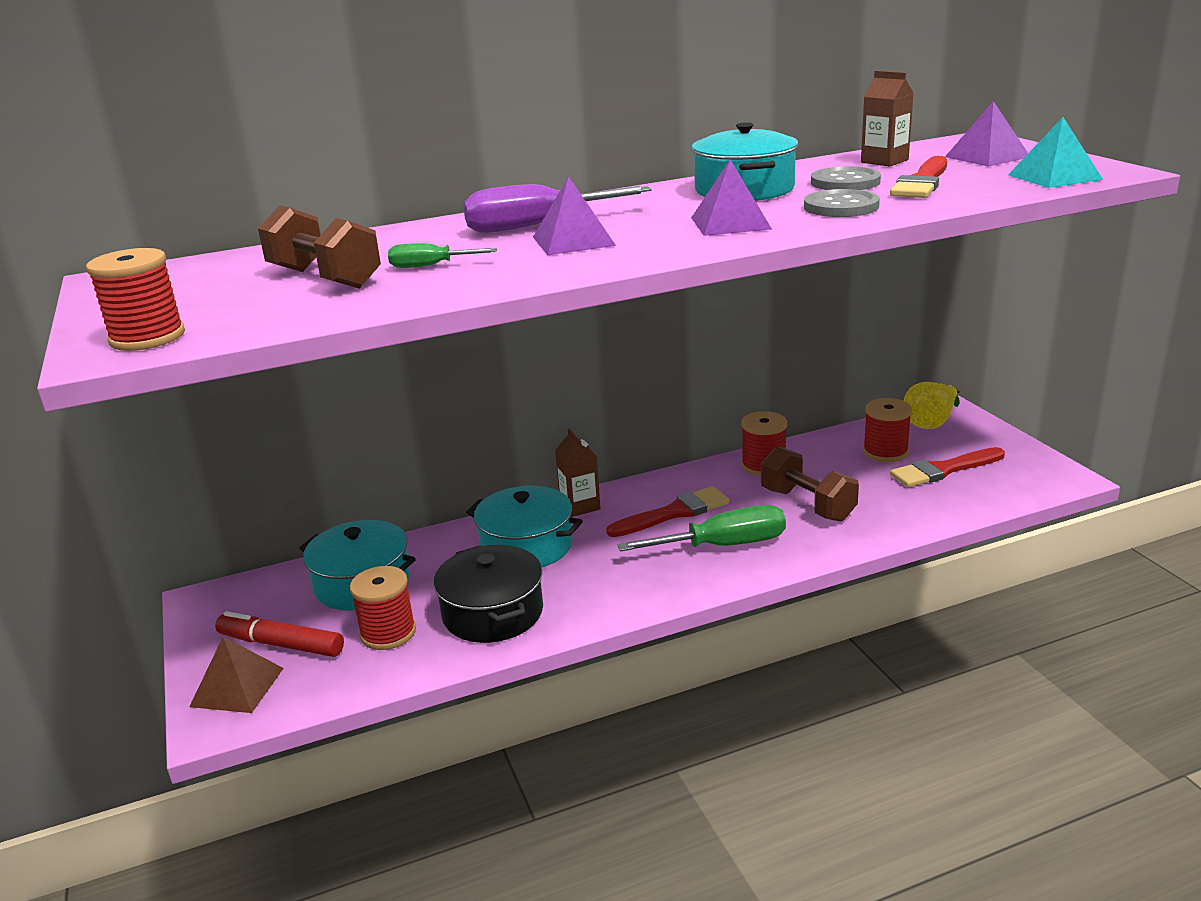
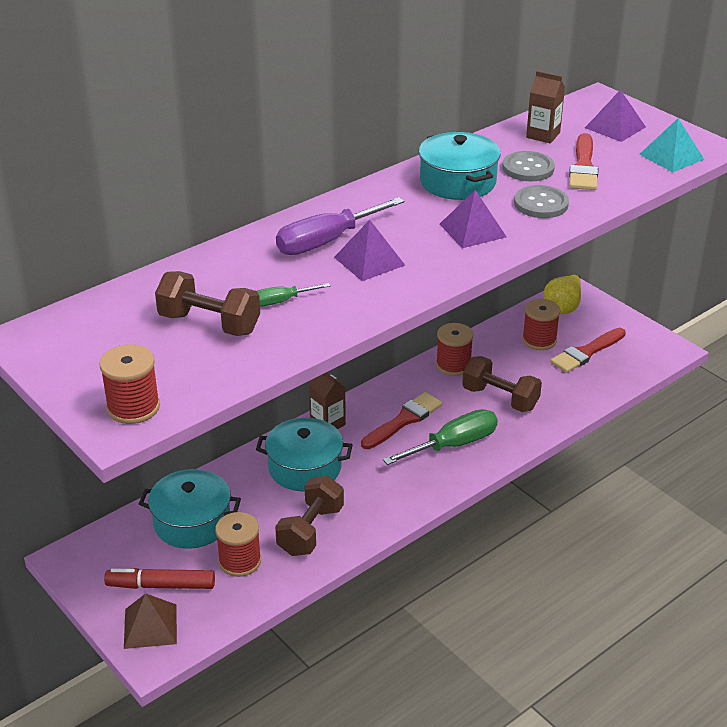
camera: 20 degrees left, 10 degrees up
(493, 613) = (310, 530): black pot -> brown dumbbell

